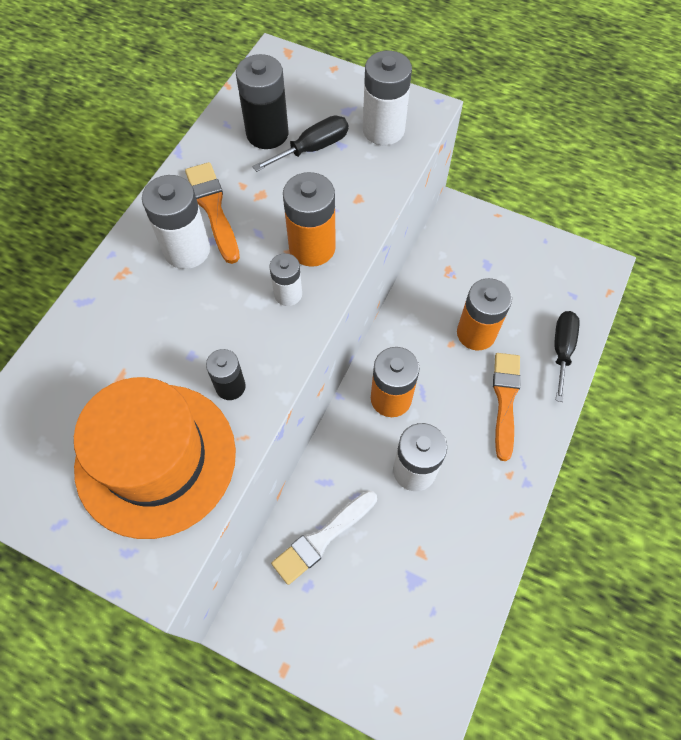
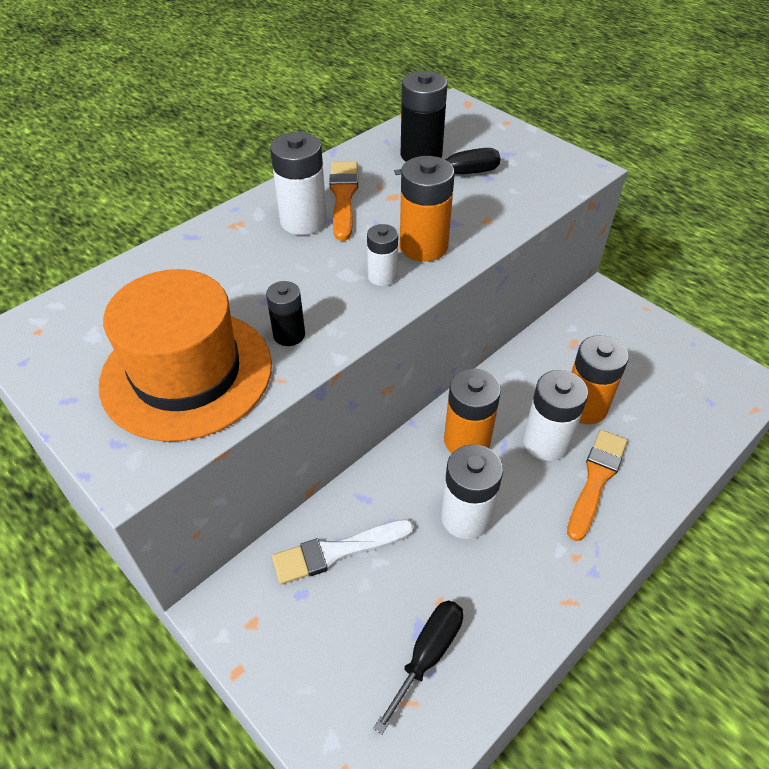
camera: 20 degrees right, 15 degrees down
(383, 130) = (535, 174): white battery -> white battery (546, 442)
(561, 350) = (680, 450): black screwdriver -> black screwdriver (427, 655)

